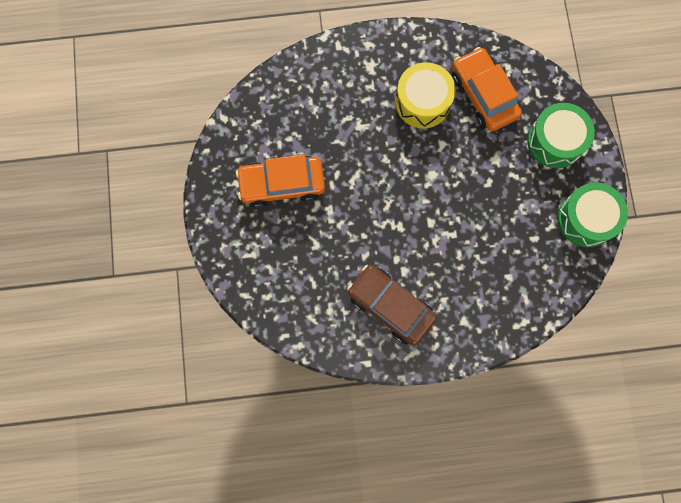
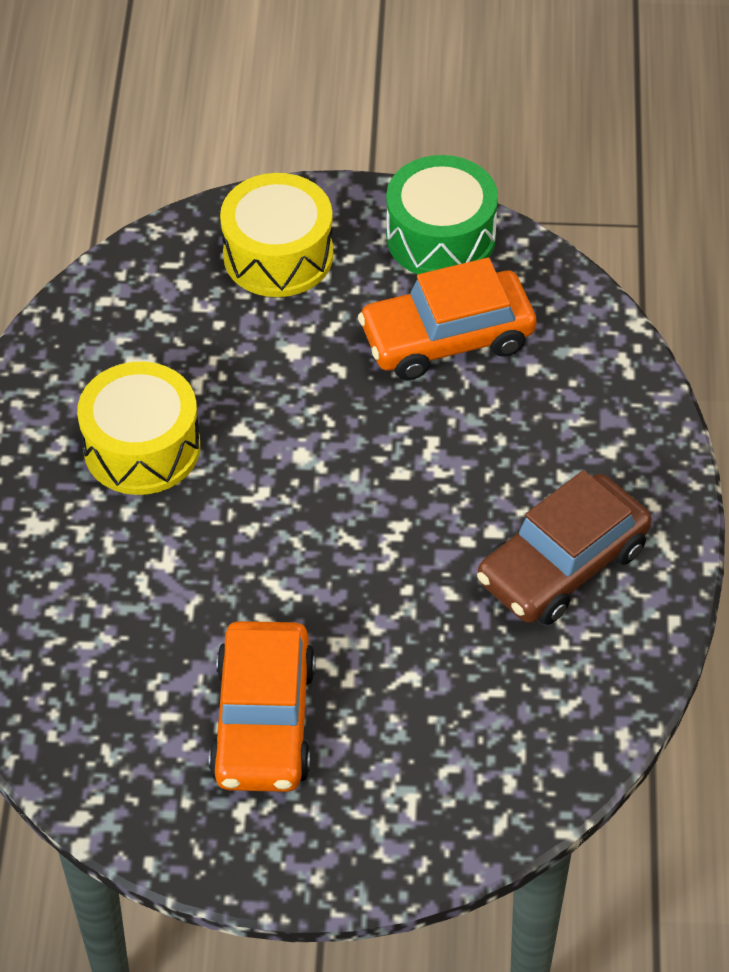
camera: 80 degrees left, 25 degrees down
(483, 95) = (154, 347): orange car -> orange car (447, 338)
(555, 141) = (278, 255): green drum -> yellow drum

